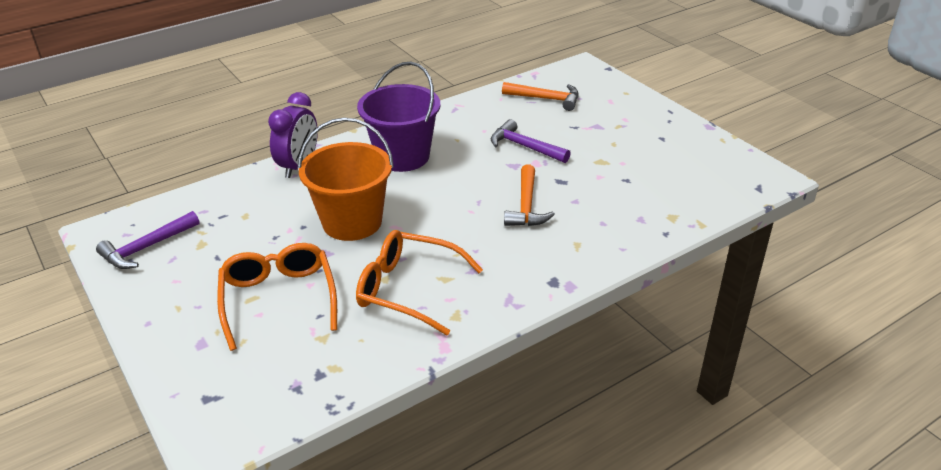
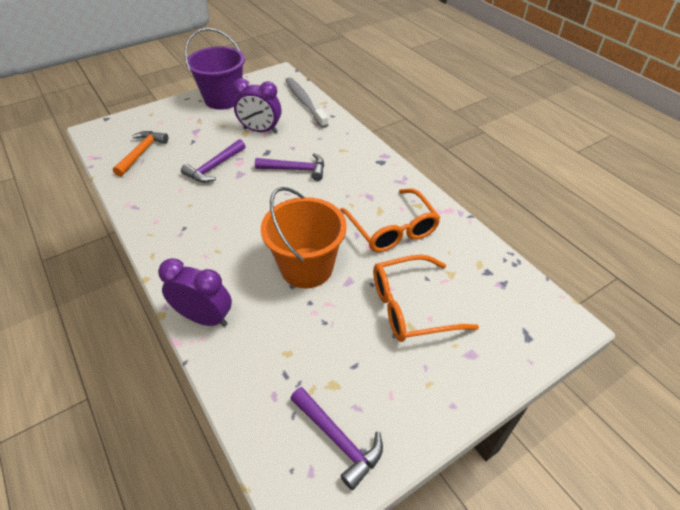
camera: 90 degrees left, 10 degrees up
(402, 156) = (208, 239): purple bucket -> purple bucket (223, 99)
(407, 289) = (393, 230): orange glasses -> orange glasses turned 45 degrees counterclockwise
(526, 206) = (295, 169): orange hammer -> purple hammer
(609, 172) = (260, 130): none -> purple clock
(694, 206) = (305, 102): none -> grey toothbrush

